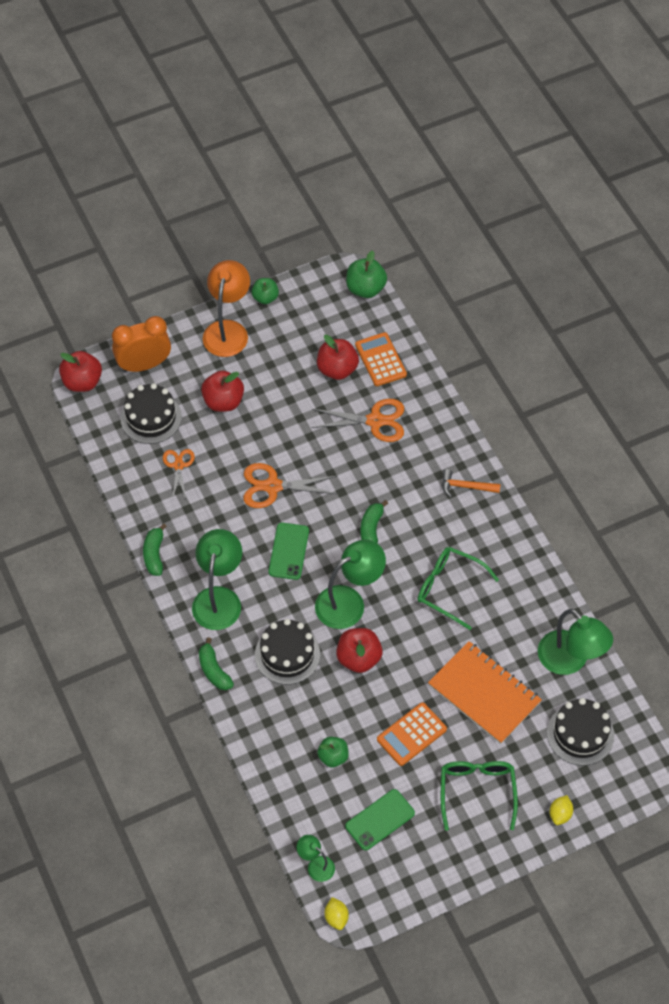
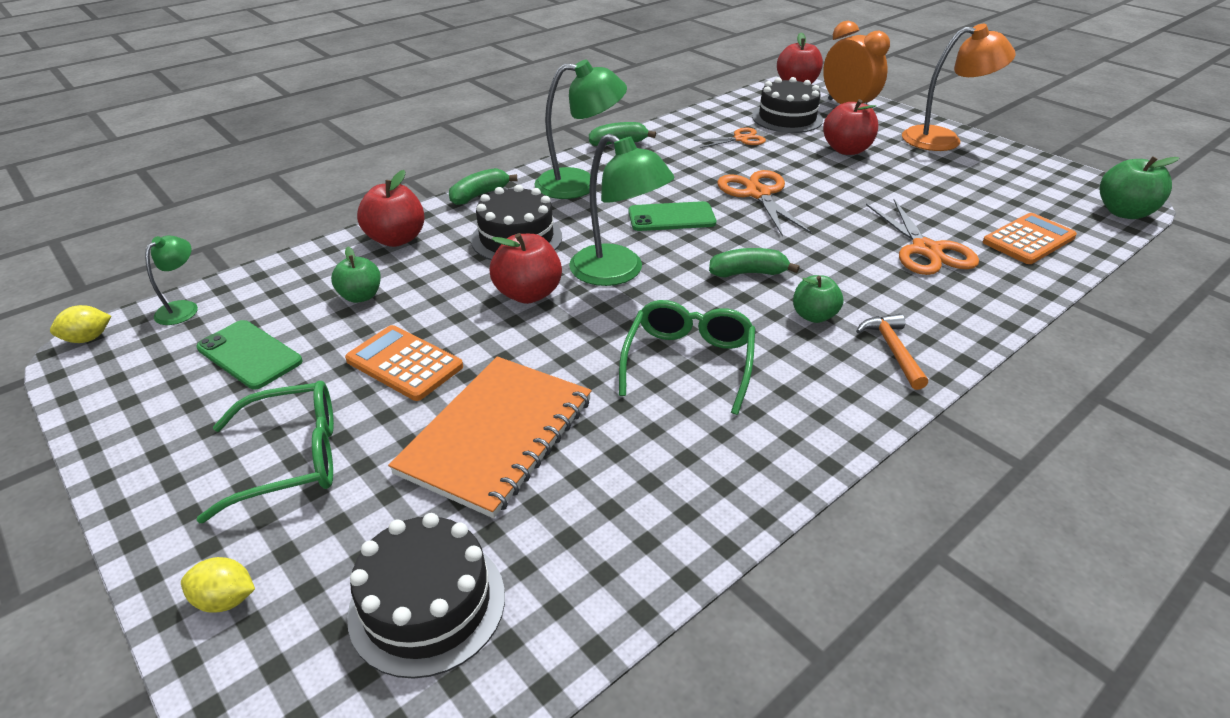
camera: 75 degrees right, 20 degrees down
(265, 298) = (1015, 153): green apple -> green apple (814, 316)
(337, 369) = (973, 211): red apple -> red apple (396, 239)
(570, 661) = (604, 554): green lamp -> none

